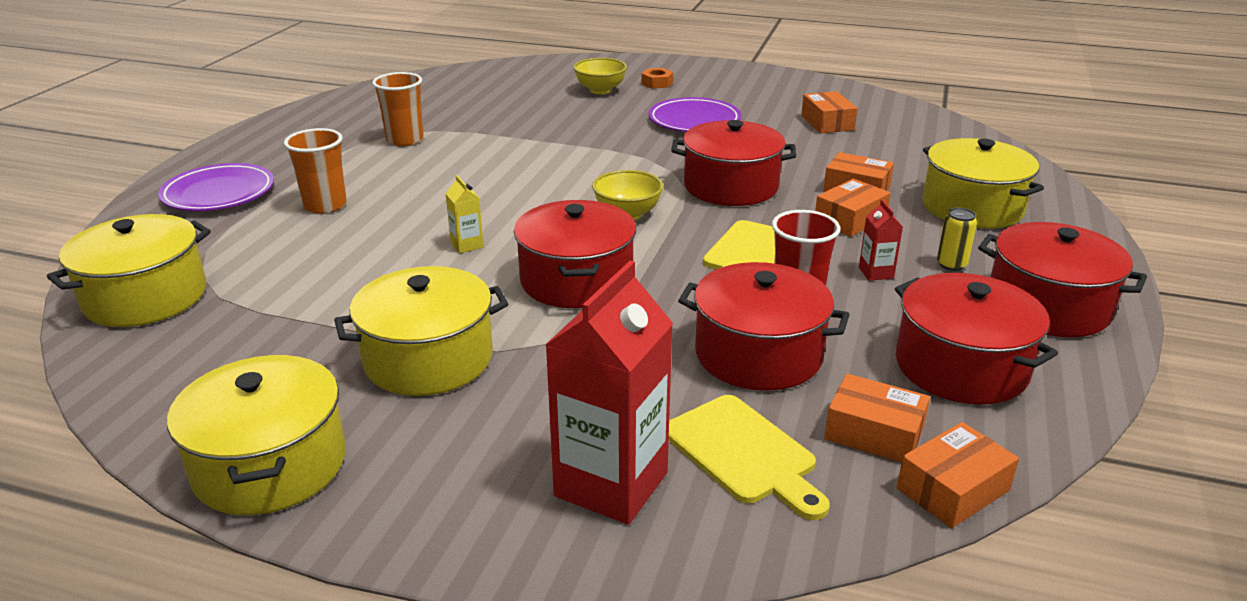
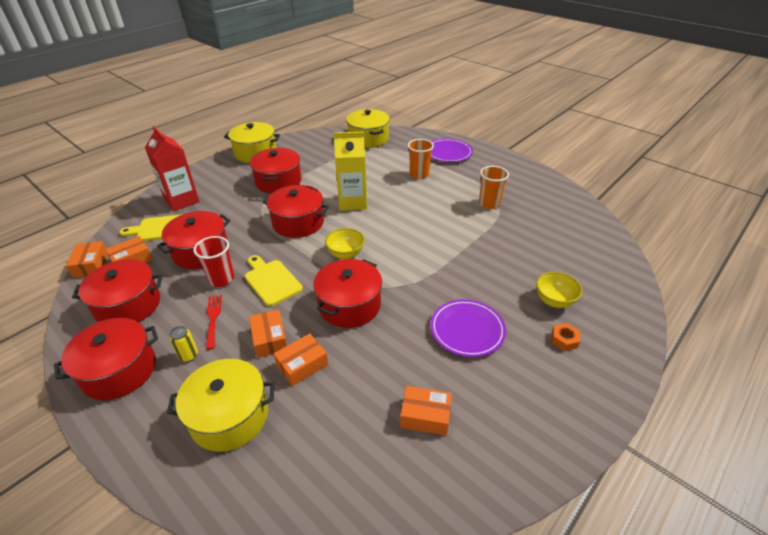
camera: 115 degrees right, 10 degrees up
(428, 359) = (278, 181): yellow pot -> red pot
(467, 245) = (353, 202): yellow carton -> yellow carton, size x2.29
(876, 273) = (213, 318): red carton -> red fork

